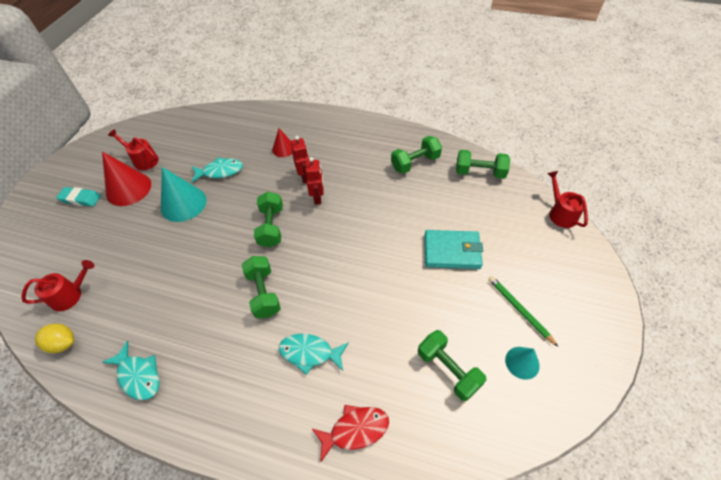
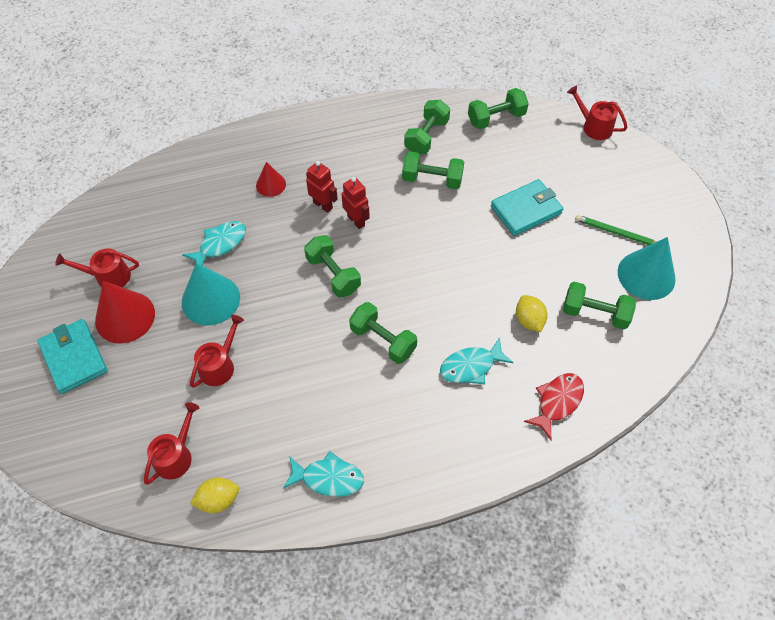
camera: 35 degrees left, 5 degrees up
(81, 199) = (74, 358): turquoise eraser -> turquoise wallet
(149, 249) = (219, 365): none -> red watering can
(386, 342) = (529, 320): none -> yellow lemon
(395, 194) = (432, 179): none -> green dumbbell
(522, 362) = (646, 275): turquoise cone -> turquoise cone, size x1.78

